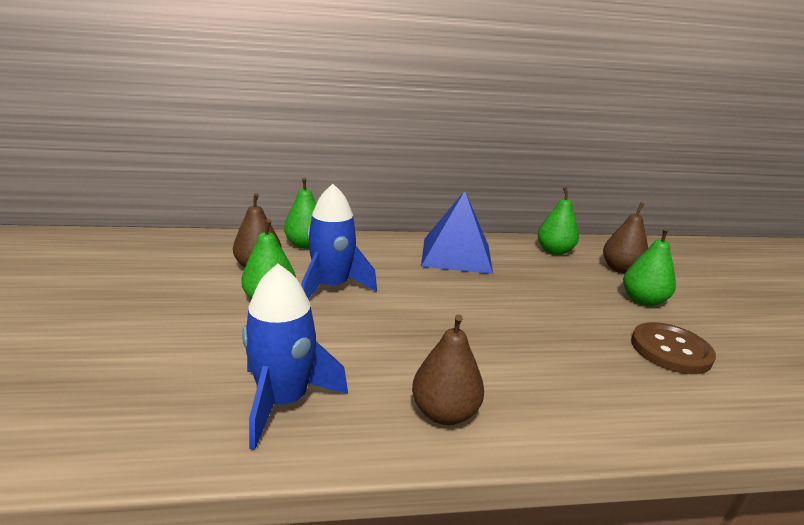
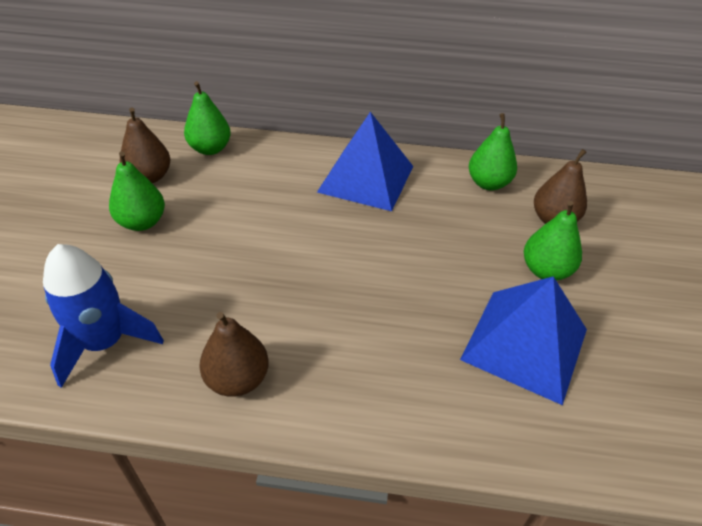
camera: 15 degrees right, 20 degrees up
(332, 287) = (209, 211): blue rocket -> none
(670, 350) = (525, 344): brown button -> blue pyramid

